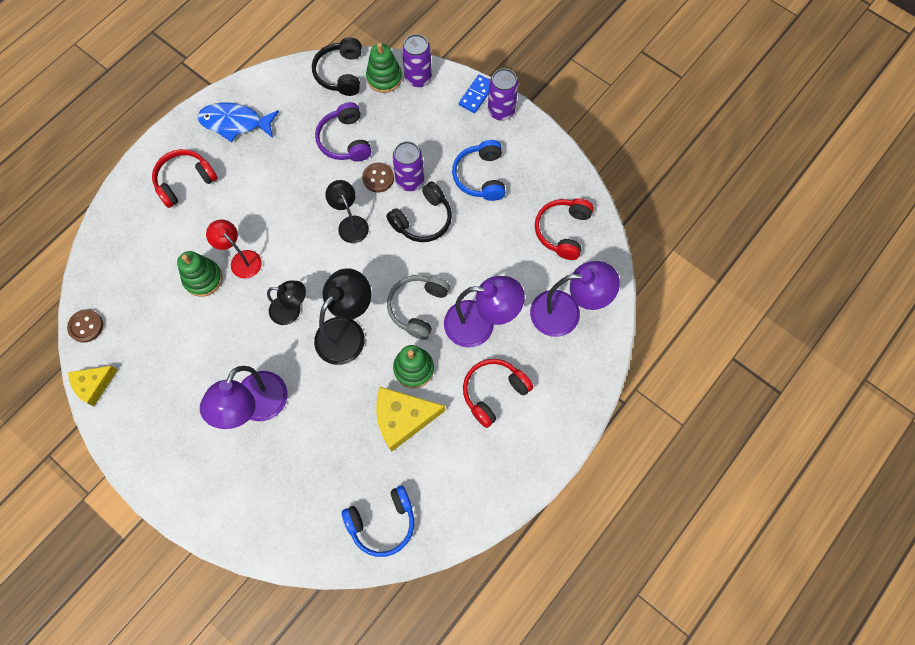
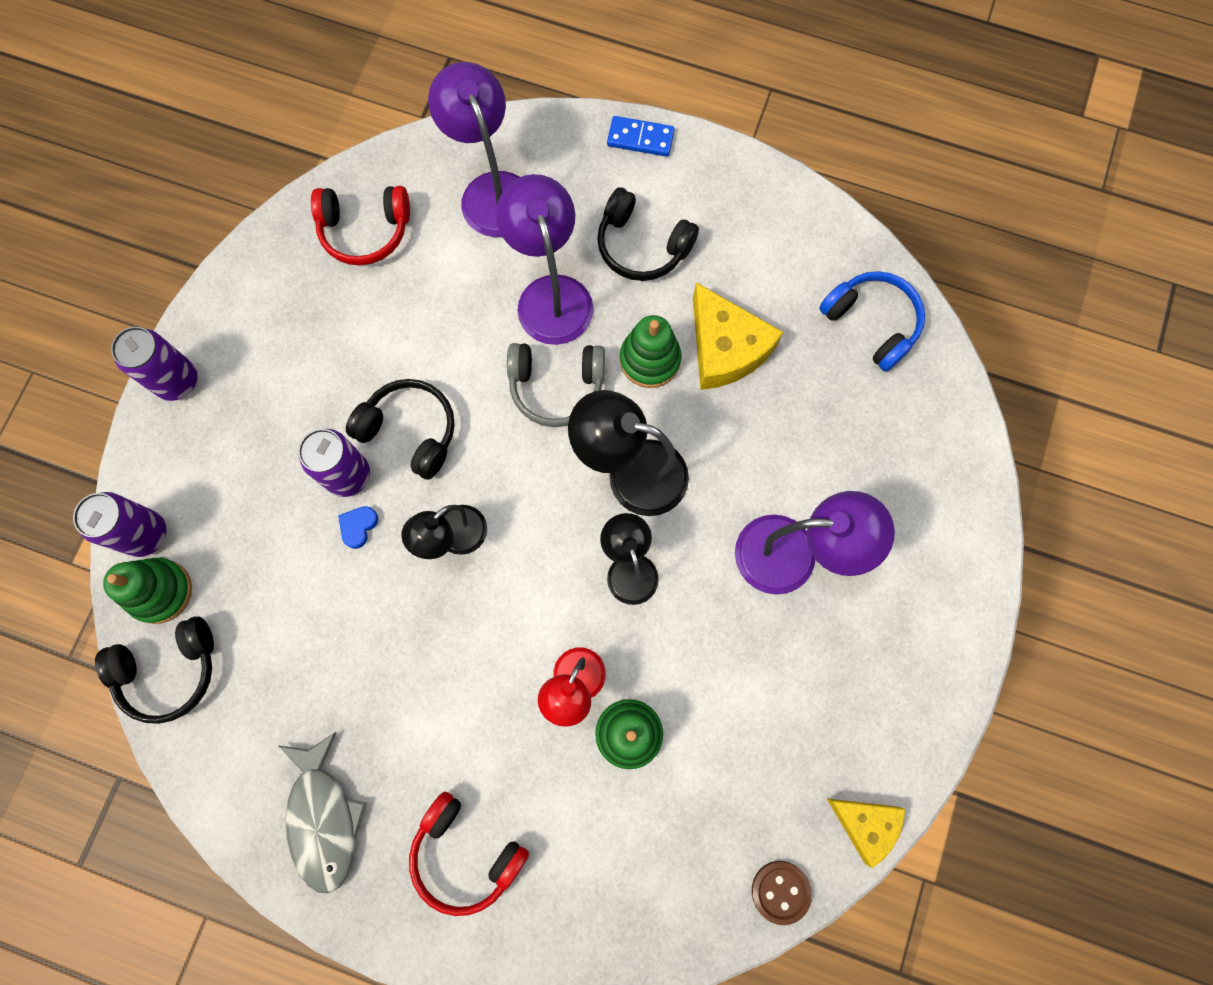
camera: 110 degrees left, 5 degrees up
(235, 123) = (323, 818): blue fish -> grey fish
(345, 140) = (303, 608): purple headphones -> none
(378, 178) = (358, 526): brown button -> blue heart
(476, 95) = (156, 428): blue domino -> blue domino (640, 138)
(480, 176) = (307, 372): blue headphones -> none
(493, 392) = (642, 246): red headphones -> black headphones

